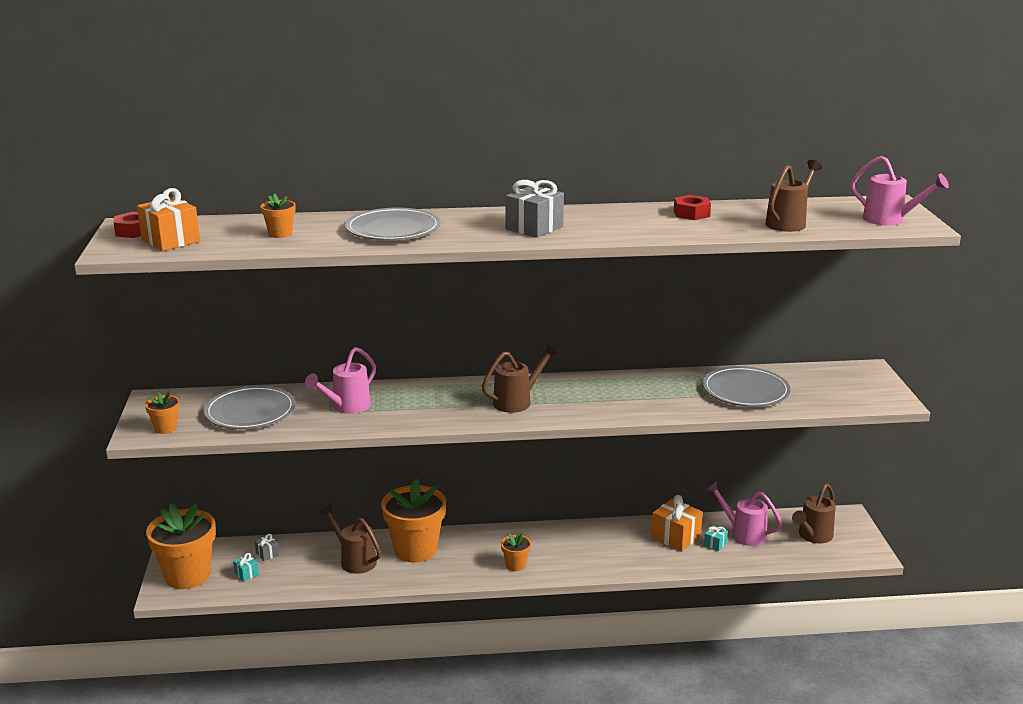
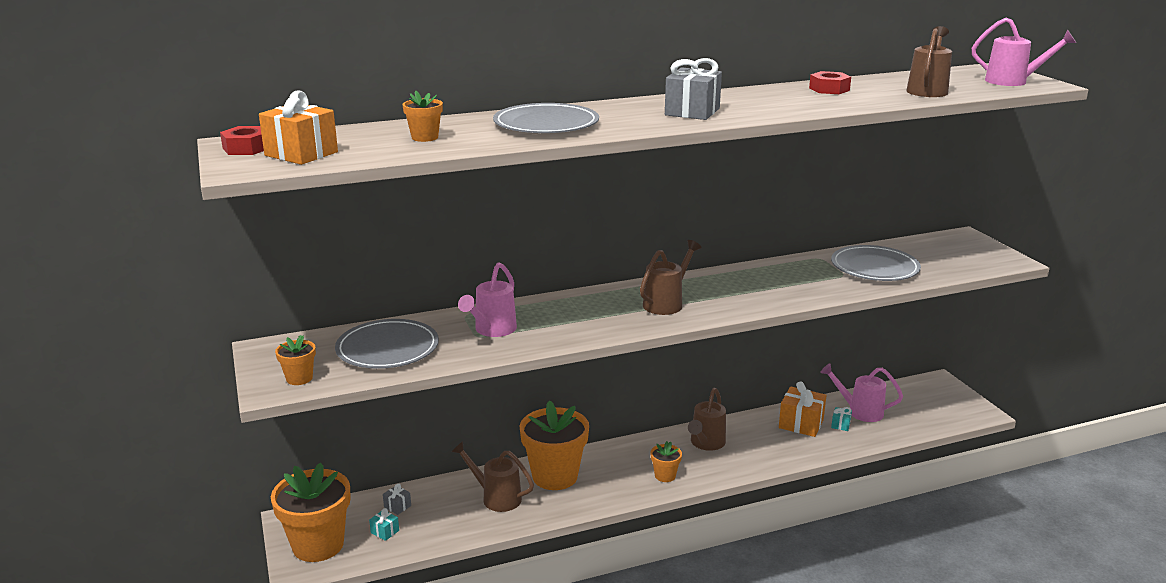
camera: 15 degrees left, 0 degrees up
(813, 536) = (922, 404): brown watering can -> brown watering can (706, 443)

